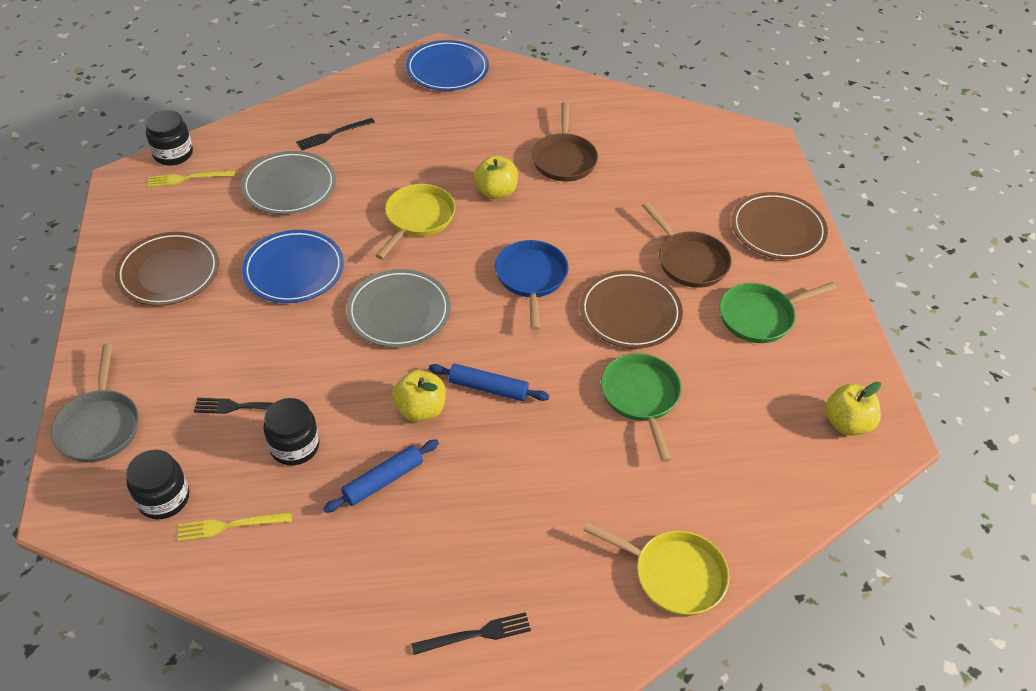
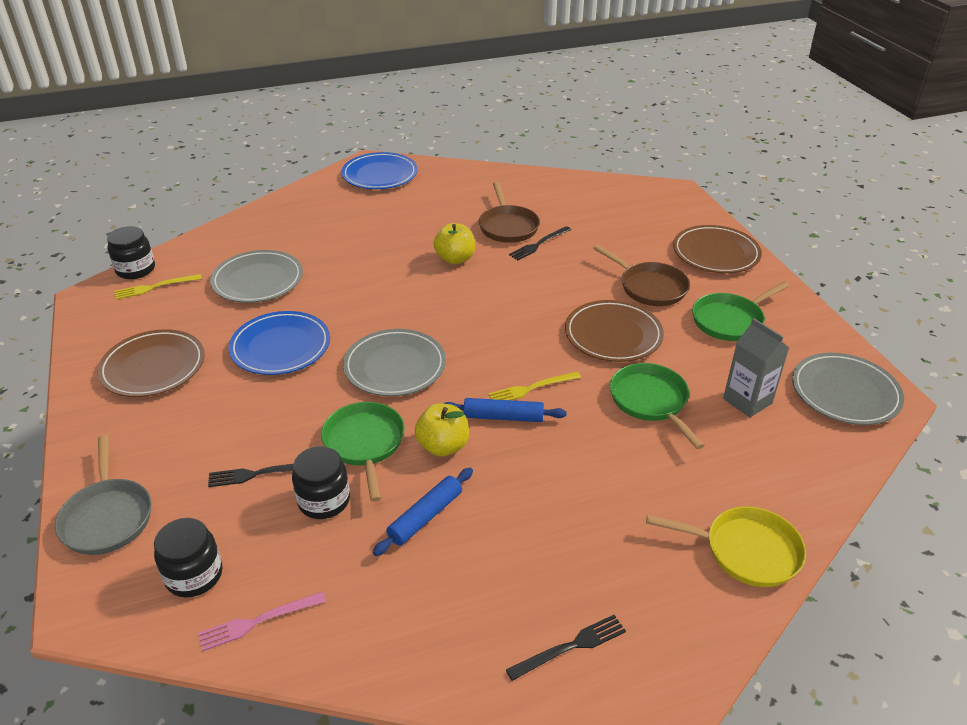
camera: 10 degrees left, 10 degrees down
(209, 554) = (258, 621): none -> pink fork
(230, 526) = (274, 589): yellow fork -> yellow fork (531, 388)
(333, 134) = (288, 235): black fork -> black fork (539, 244)
(347, 393) = (365, 444): none -> green pan
(417, 219) = (389, 289): yellow pan -> none
(531, 278) = (512, 321): blue pan -> none
(740, 414) = (747, 401): none -> grey carton
(847, 423) = (845, 392): yellow apple -> grey plate

